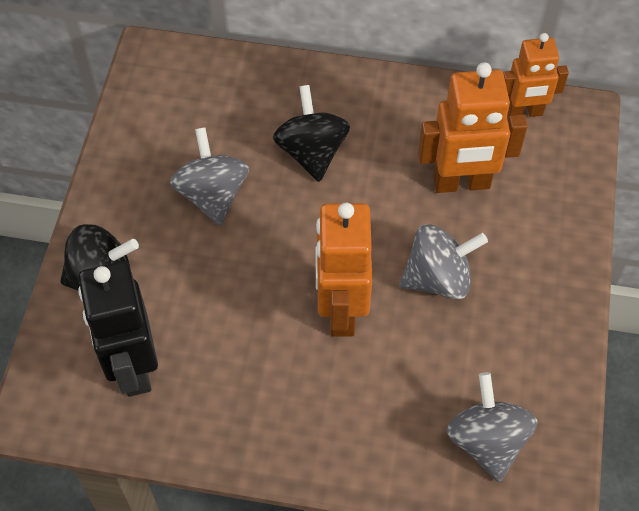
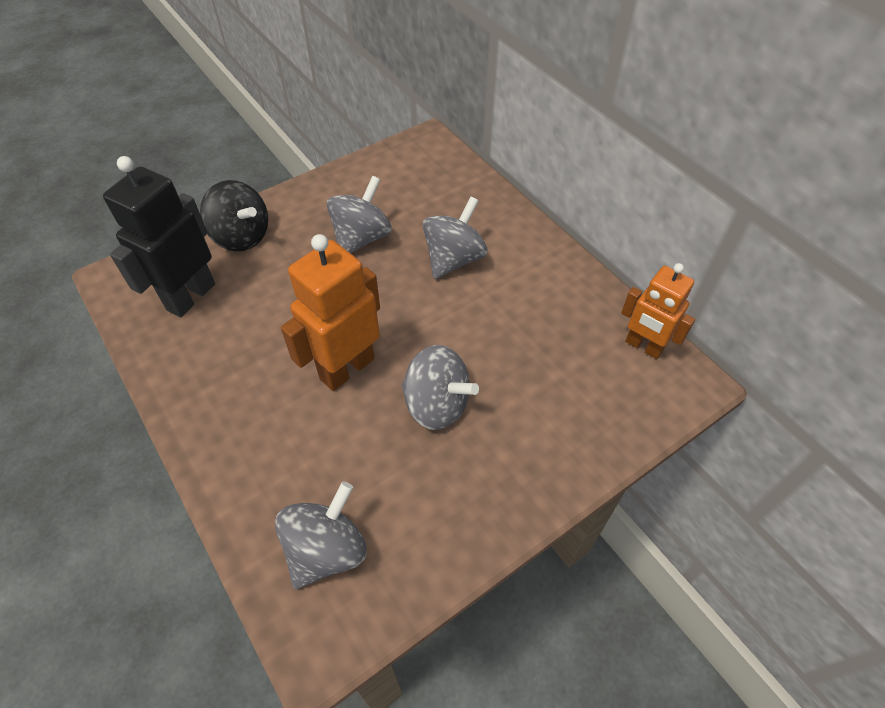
camera: 45 degrees right, 5 degrees down
(311, 152) = (454, 259): black spinning top -> grey spinning top
(461, 183) = (534, 356): orange robot -> none

